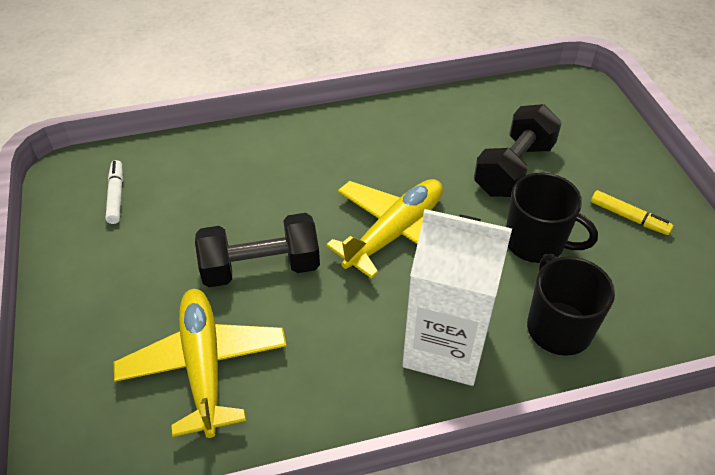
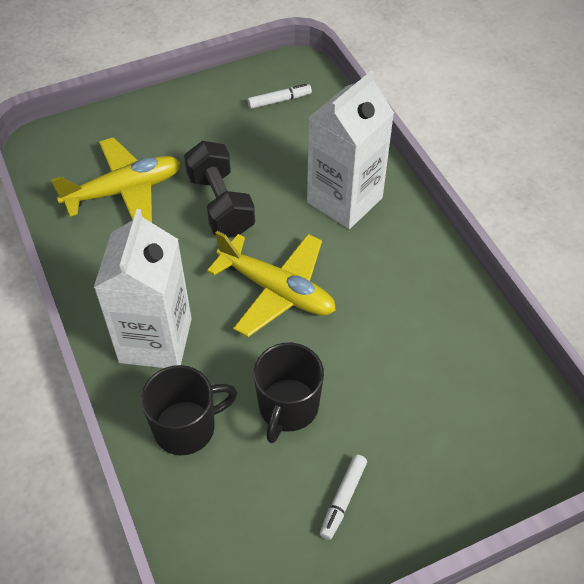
camera: 80 degrees right, 5 degrees up
(288, 165) = (344, 200): none -> white carton
(513, 169) = (390, 384): black dumbbell -> none
(629, 217) = (343, 499): yellow marker -> white marker

